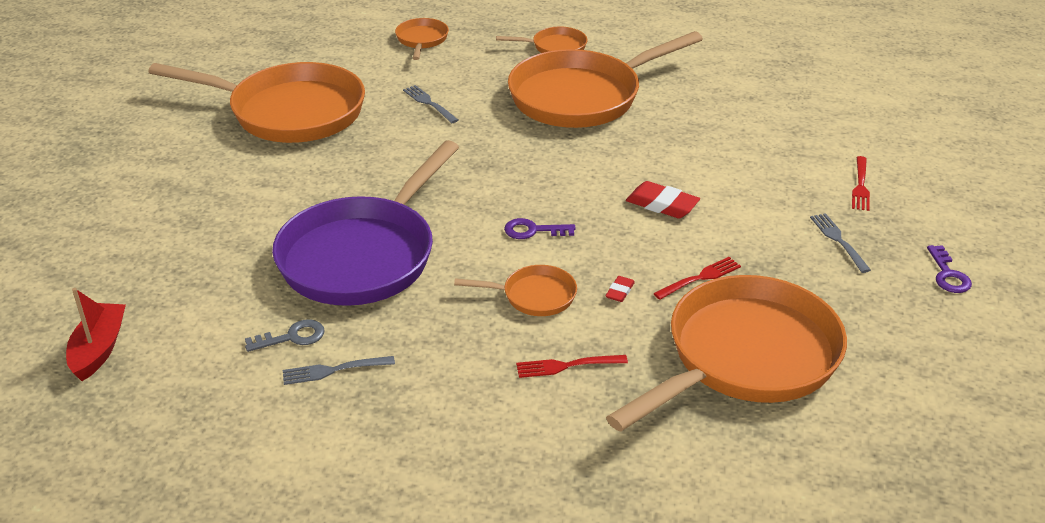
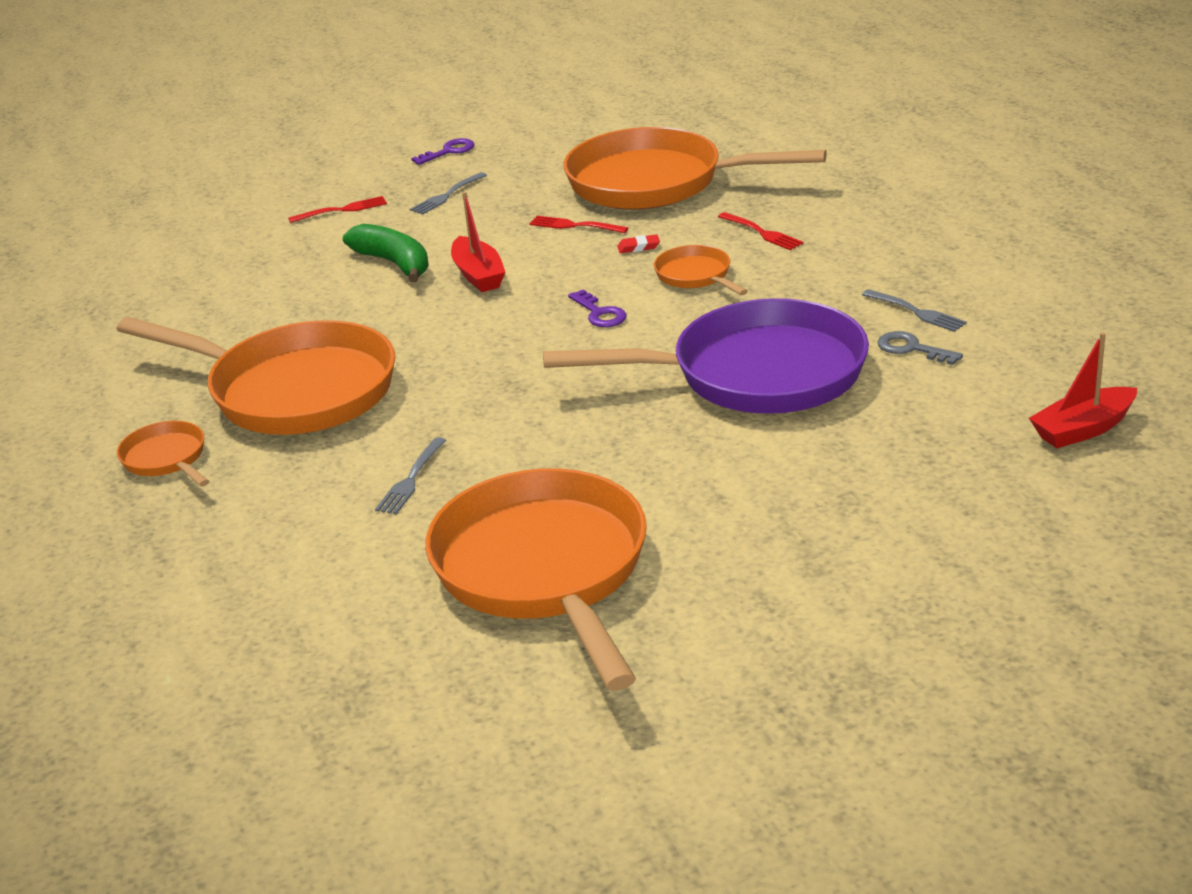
camera: 120 degrees left, 5 degrees down
(422, 40) = (229, 571): orange pan -> none
(662, 205) = (478, 275): red eraser -> red boat
(727, 178) = (394, 263): none -> green banana

